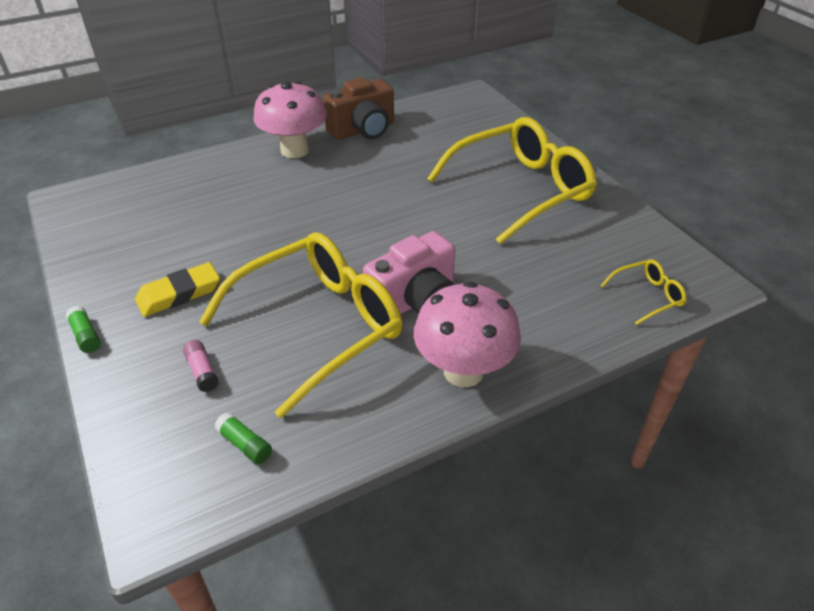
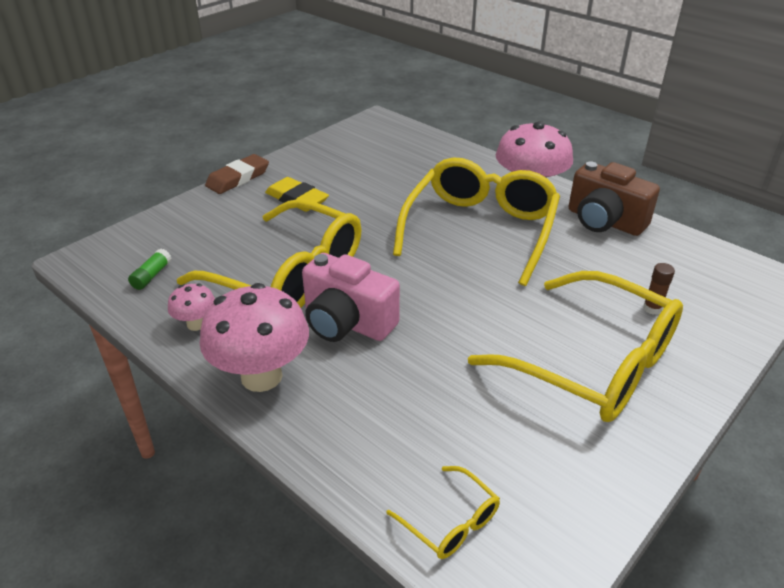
camera: 70 degrees right, 5 degrees down
(86, 336) = (238, 178): green glue stick -> brown eraser
(202, 371) = (218, 235): pink glue stick -> none
(330, 191) = (480, 230): none -> yellow glasses
(361, 411) = (196, 324): none -> pink mushroom
(476, 147) = (652, 308): none -> brown glue stick

